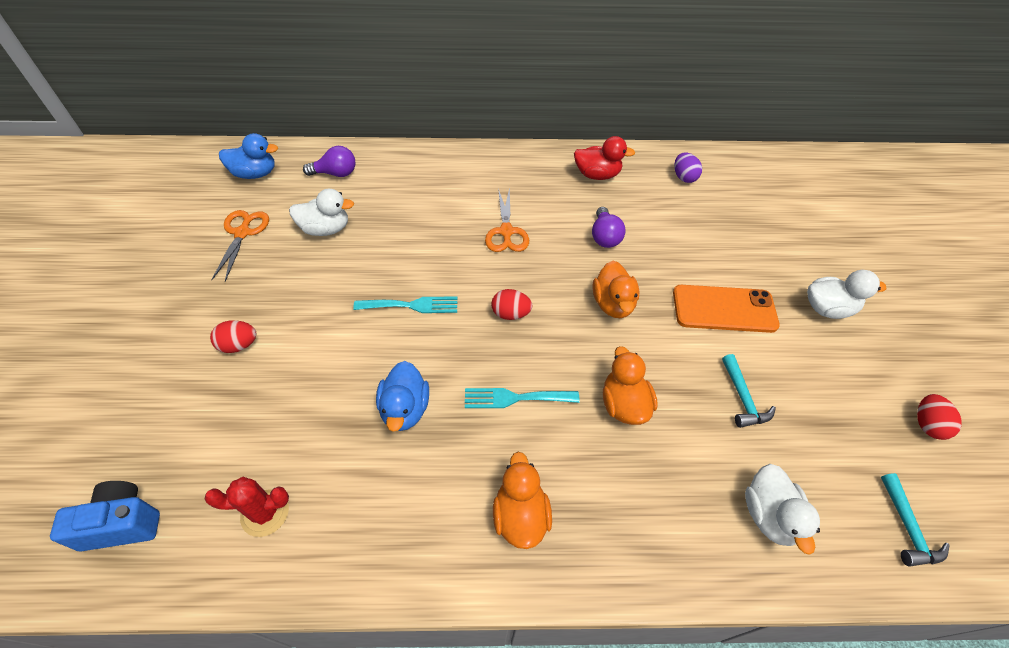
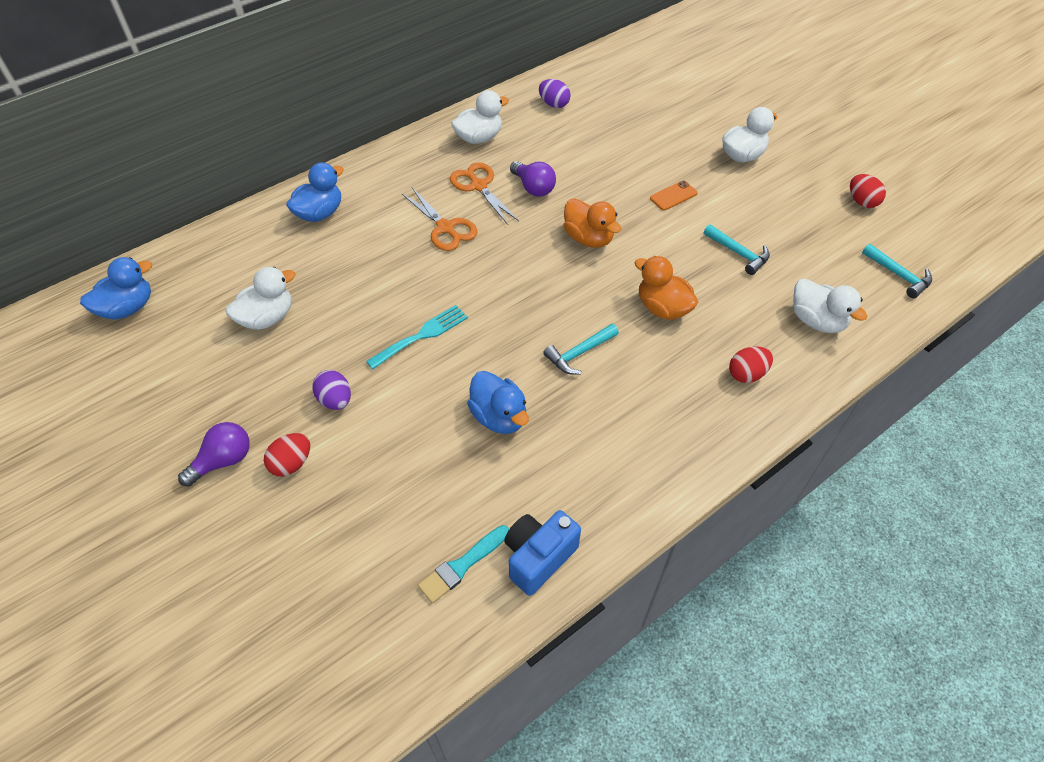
camera: 35 degrees left, 0 degrees up
(122, 523) = (343, 662): blue camera -> blue camera (538, 557)
(242, 233) = (180, 369): orange scissors -> orange scissors (479, 186)
(265, 513) = (462, 565): red cactus -> turquoise brush
(309, 317) = (335, 400): none -> purple egg
(335, 173) = (220, 262): purple light bulb -> purple light bulb (223, 461)
(429, 173) = (320, 213): none -> blue duck
(510, 314) = (514, 292): red egg -> red egg (746, 374)
(515, 398) = (579, 353): turquoise fork -> turquoise hammer
(520, 515) = (660, 431): orange duck -> none
(597, 175) = (479, 138): red duck -> white duck
(724, 309) = (673, 196): orange phone -> orange phone, size x0.49

